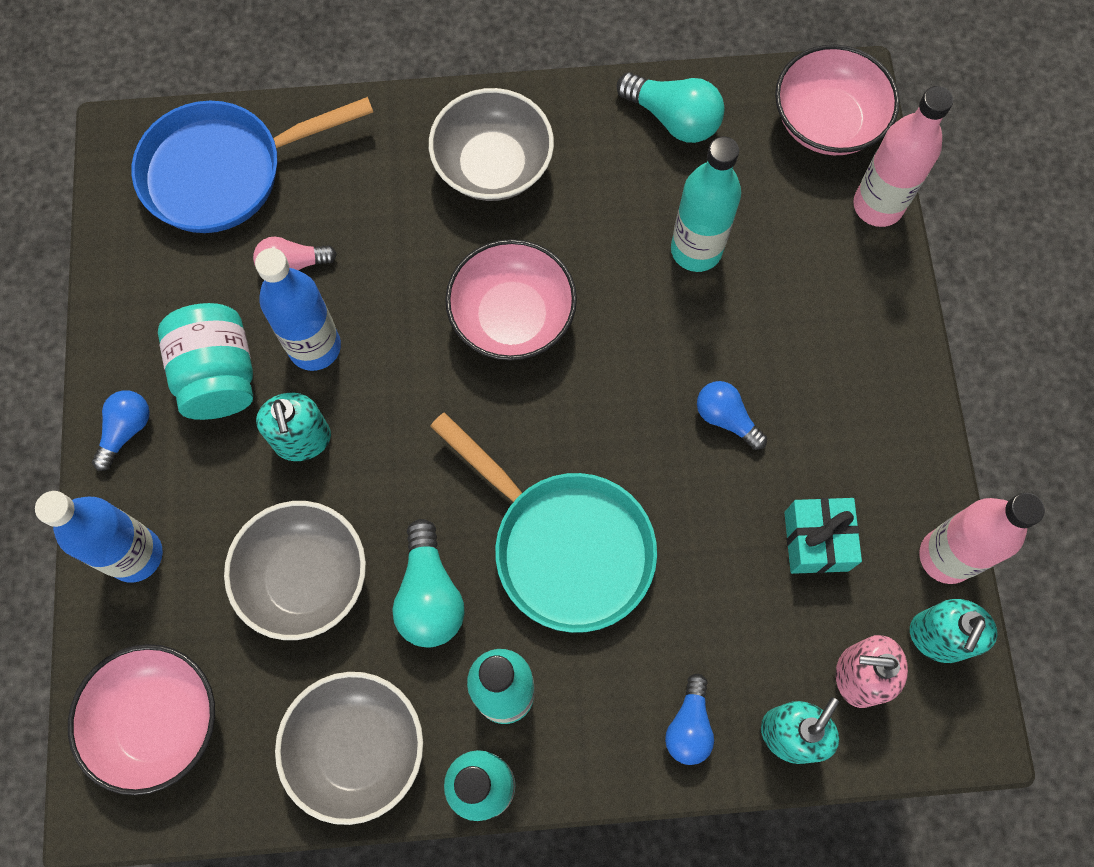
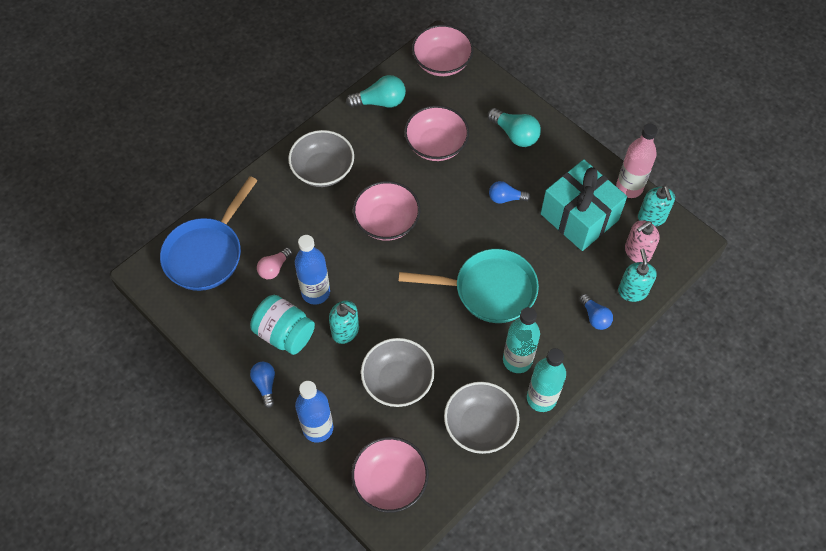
camera: 40 degrees left, 10 degrees down
(429, 595) = (454, 348): turquoise light bulb -> turquoise light bulb (515, 134)
(696, 250) = (436, 145): turquoise bottle -> pink bowl
(816, 541) = (579, 217): turquoise gift -> turquoise gift, size x1.86
(877, 206) = (490, 80): pink bottle -> none

